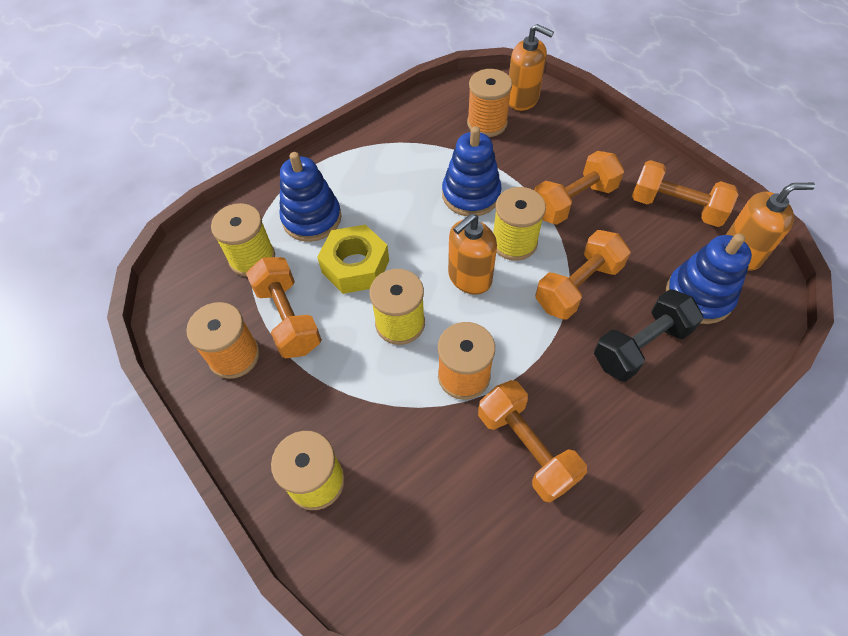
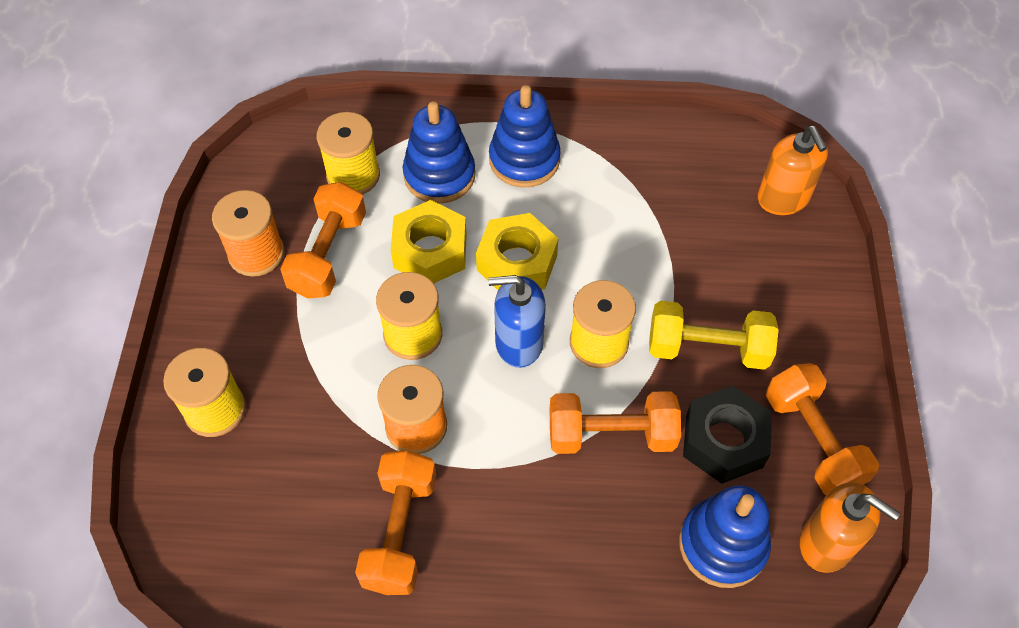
camera: 40 degrees right, 0 degrees up
(417, 234) = (517, 262): none -> yellow nut
(469, 277) = (518, 343): orange soap dispenser -> blue soap dispenser
(471, 195) = (610, 262): blue stacking toy -> blue stacking toy (524, 160)
(487, 123) = (712, 199): orange spool -> none
(573, 201) = (707, 348): orange dumbbell -> yellow dumbbell
(636, 242) = (724, 441): none -> black nut
(640, 346) = (605, 539): black dumbbell -> none

